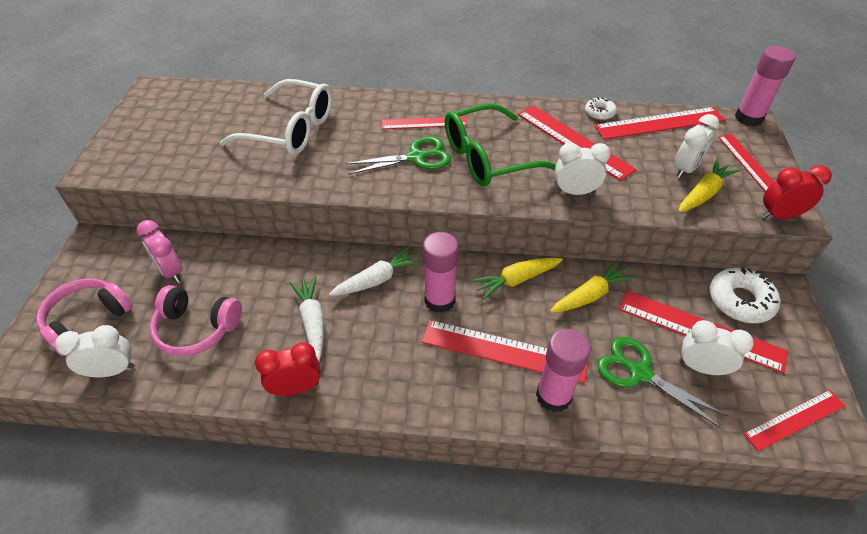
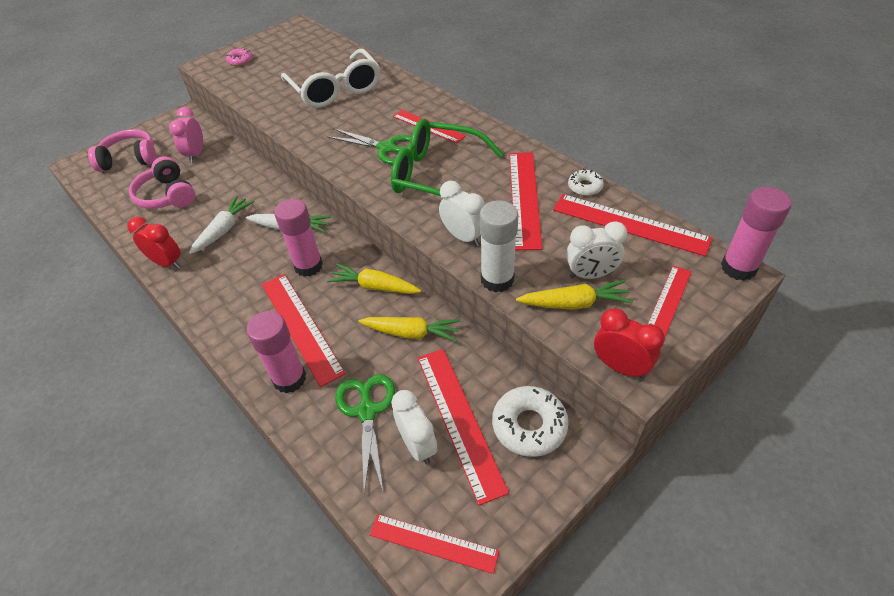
camera: 45 degrees right, 0 degrees up
(112, 370) = (108, 193): white clock -> none
(136, 147) = (240, 60): none -> pink donut
(639, 207) = (497, 279): none -> white glue stick

